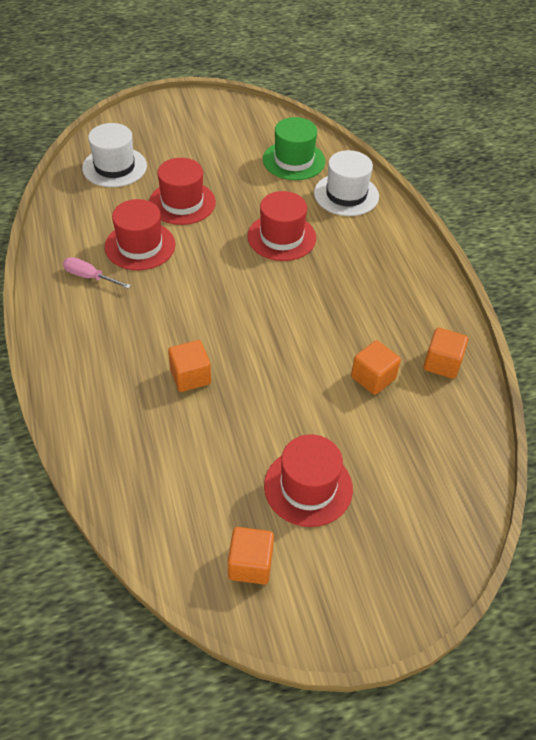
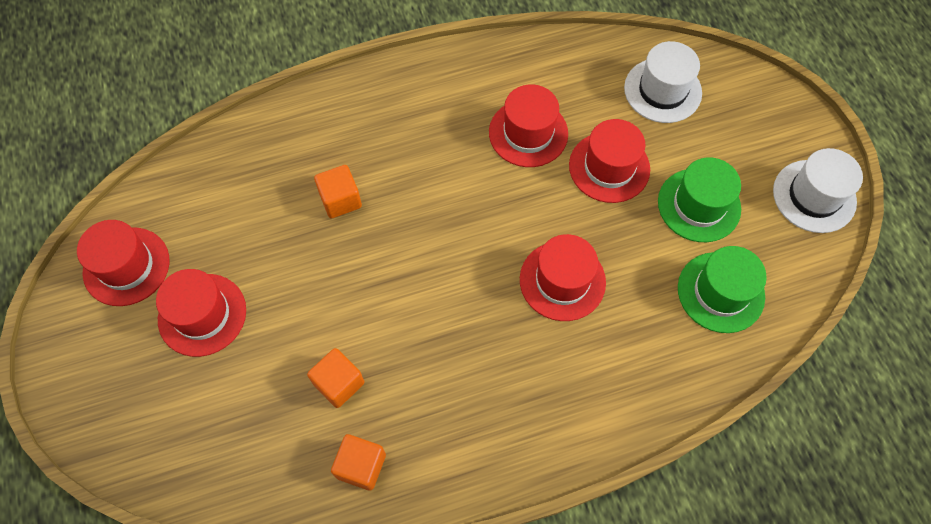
camera: 90 degrees right, 15 degrees up
(89, 277) = (475, 93): pink screwdriver -> none
(222, 161) = (699, 205): none -> green hat
(250, 564) = (126, 266): orange cube -> red hat
(346, 195) = (659, 360): white hat -> white hat (814, 196)

